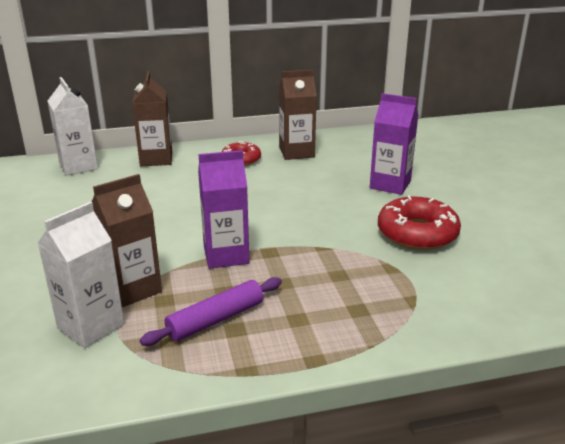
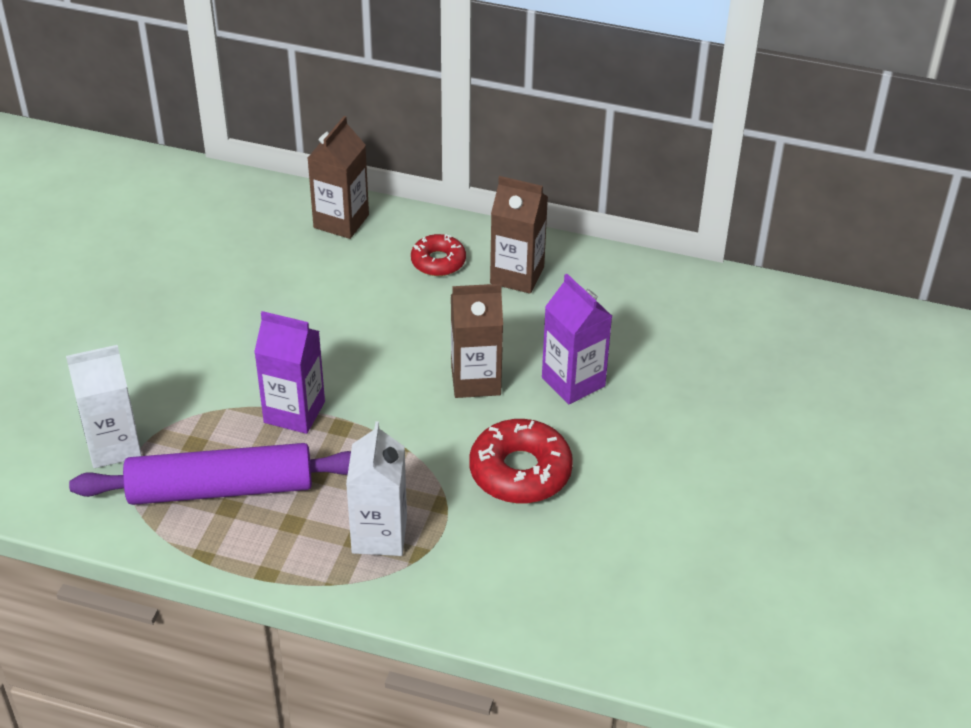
camera: 30 degrees right, 15 degrees up
(78, 166) = (247, 201): white carton -> white carton (379, 535)
(132, 289) = (176, 417): brown carton -> brown carton (475, 380)
(216, 320) = (221, 489): purple rolling pin -> purple rolling pin, size x1.70

